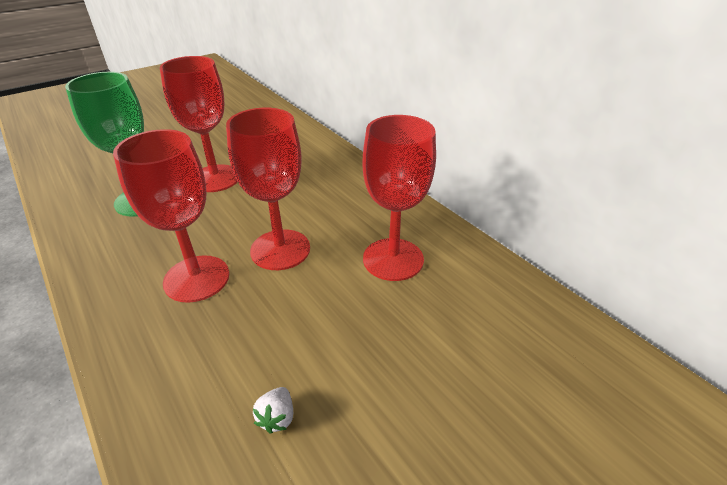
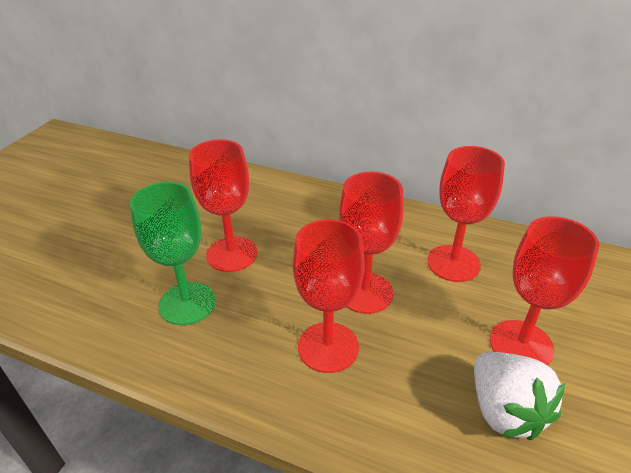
camera: 30 degrees left, 0 degrees up
(277, 417) = (505, 411): white strawberry -> white strawberry, size x2.47
(371, 365) = (521, 345): none -> red goblet

